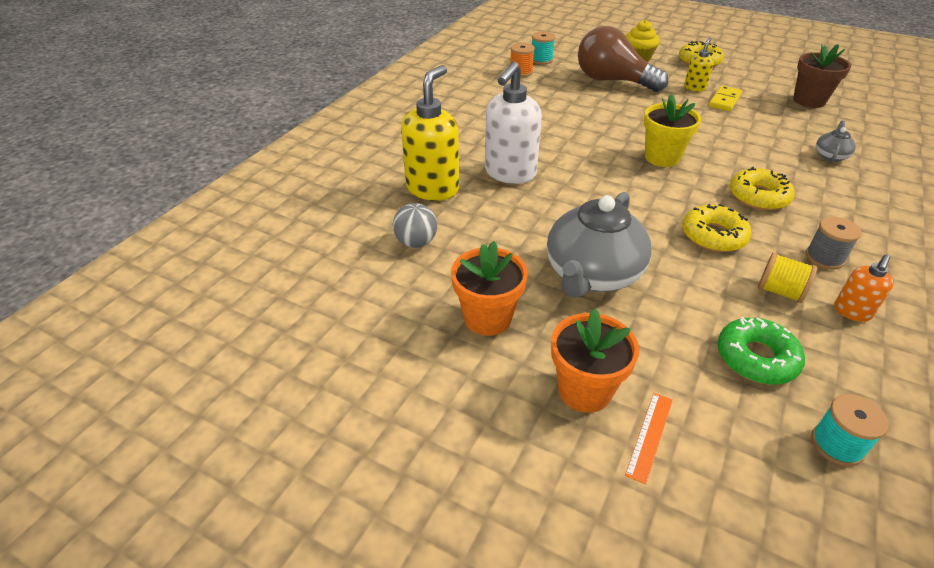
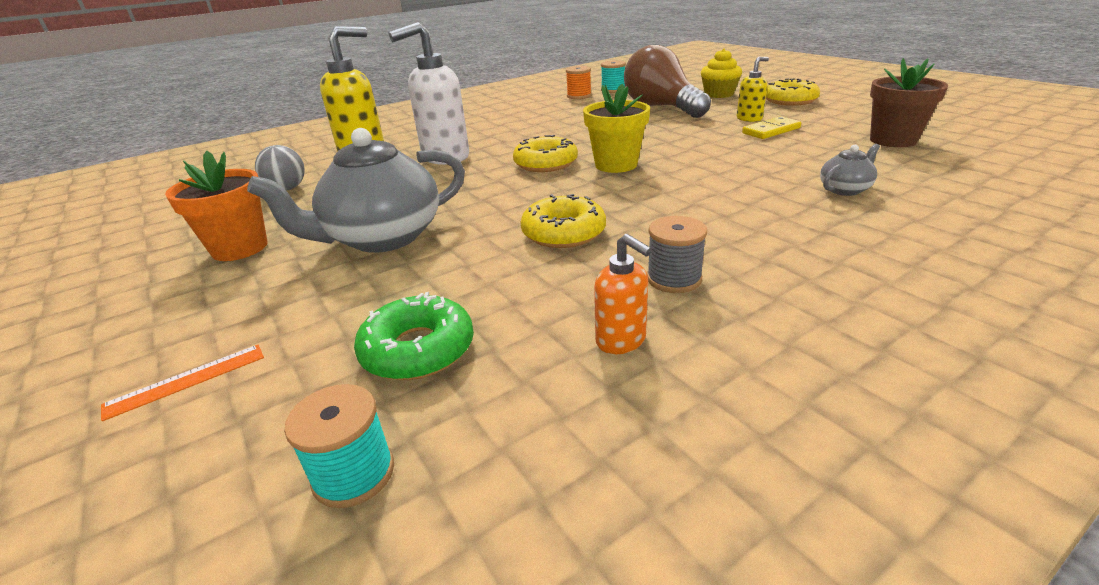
camera: 30 degrees right, 10 degrees down
(584, 390) = (207, 322): orange flower pot -> none
(758, 196) = (678, 210): yellow donut -> yellow donut (545, 163)
(779, 291) = (557, 296): yellow spool -> none
(852, 312) = (621, 340): orange soap dispenser -> orange soap dispenser turned 105 degrees counterclockwise

